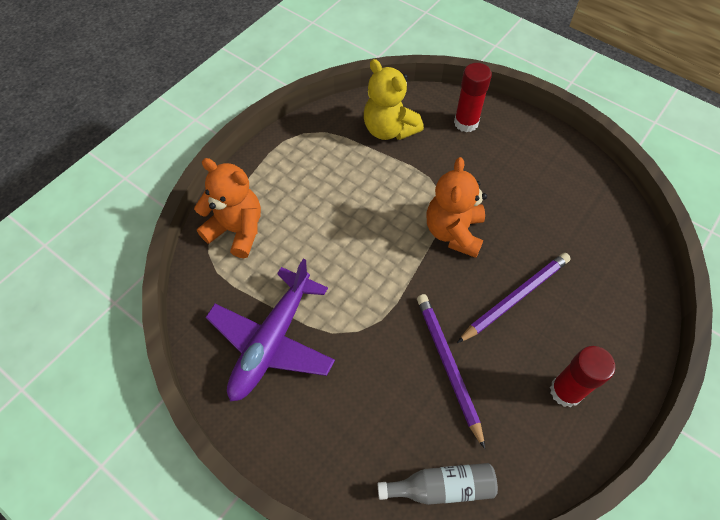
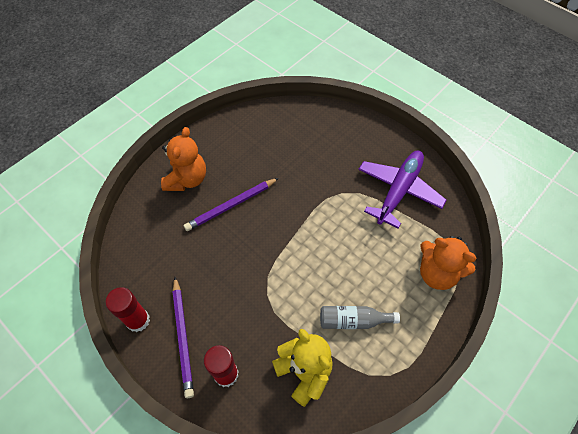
camera: 175 degrees left, 0 degrees up
(441, 487) = (300, 115): grey bottle -> grey bottle (353, 321)
(448, 365) = (286, 169): purple pencil -> purple pencil (183, 337)
(453, 232) = (263, 258): orange teddy bear -> orange teddy bear (187, 179)
(565, 391) = (218, 151): red glue stick -> red glue stick (138, 320)

